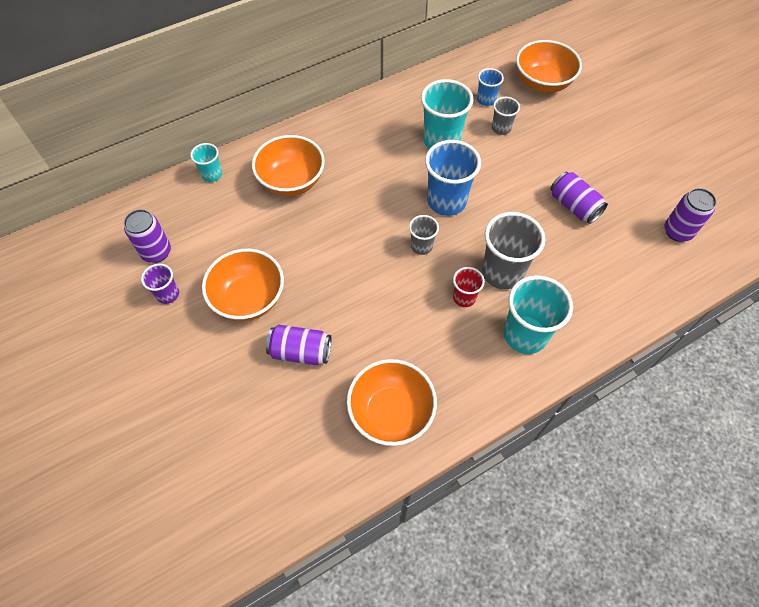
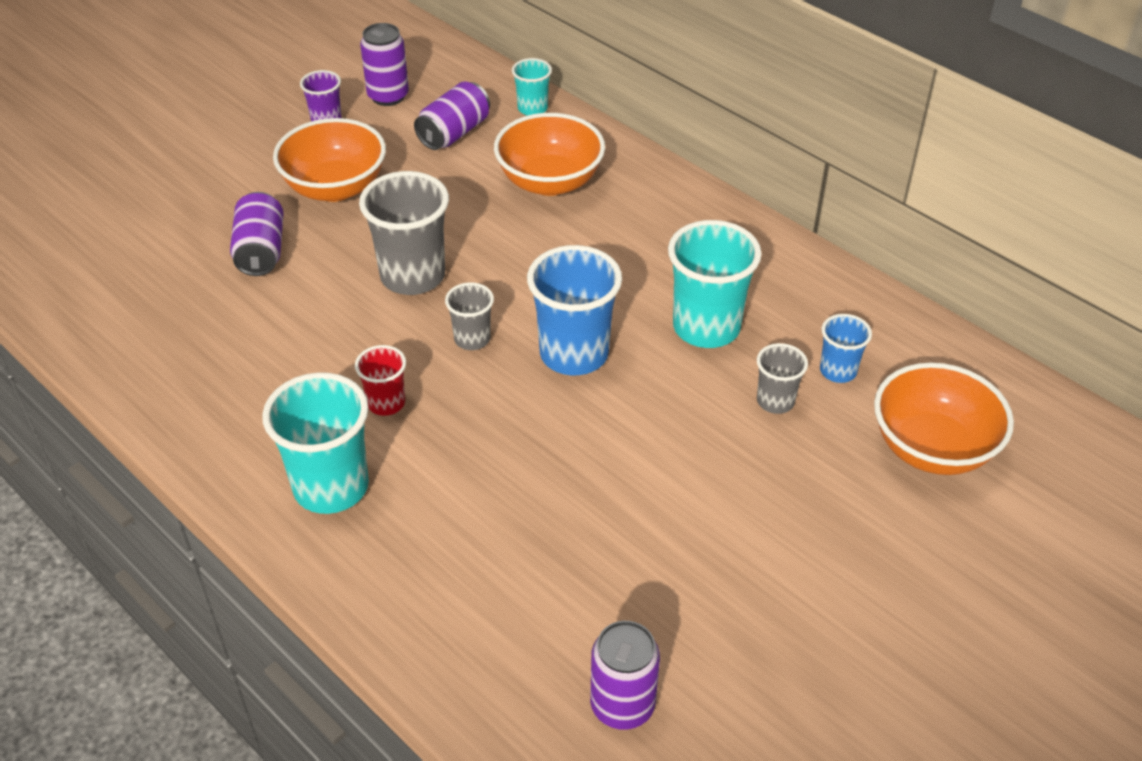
camera: 75 degrees right, 15 degrees down
(391, 412) = (178, 354): orange bowl -> none
(502, 272) = (447, 443): grey cup -> grey cup (413, 276)
(573, 206) = (627, 528): purple can -> purple can (454, 133)

